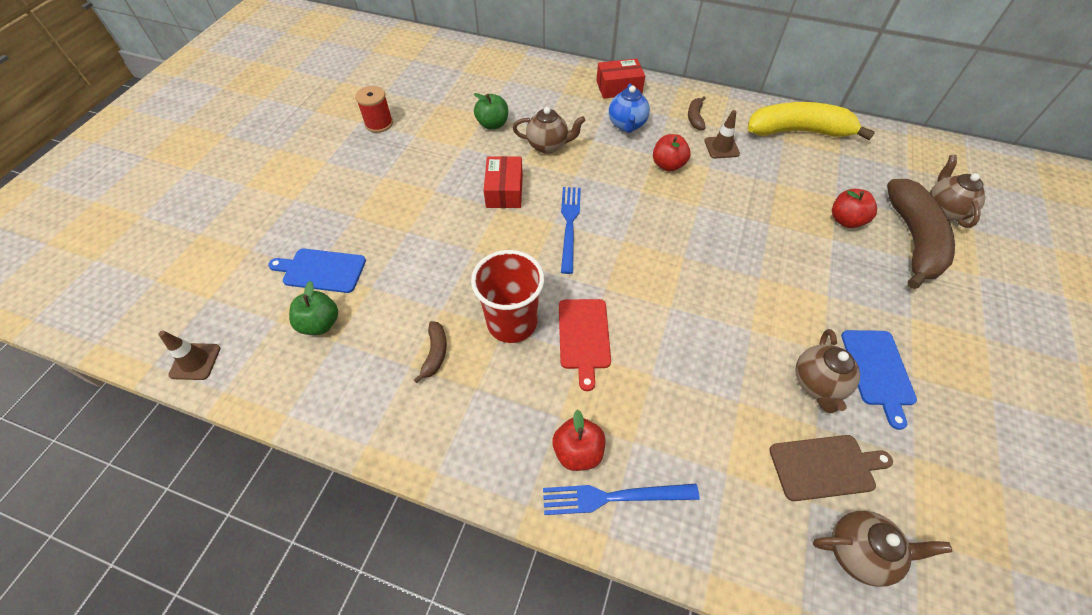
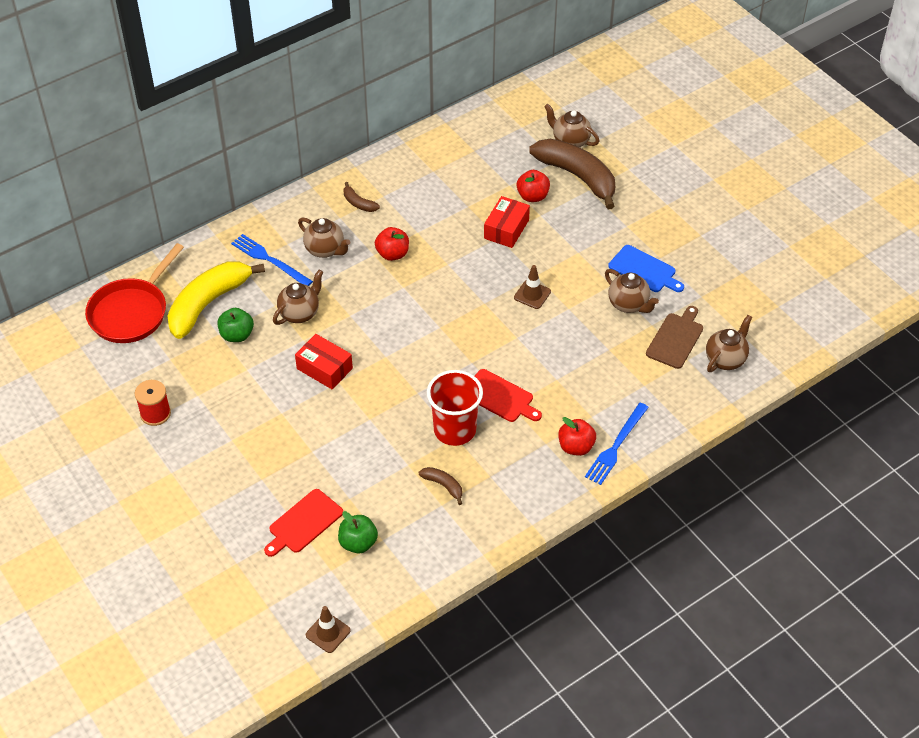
camera: 55 degrees left, 5 degrees down
(321, 270) = (303, 523): blue cutting board -> red cutting board
(465, 65) = (132, 312): none -> red pan
(569, 225) = (397, 348): blue fork -> blue fork (269, 260)
(619, 87) = (274, 226): red box -> red box (506, 229)
(627, 125) = (325, 250): blue teapot -> brown teapot
(721, 147) = (405, 211): brown traffic cone -> brown traffic cone (532, 294)
(798, 131) = (432, 155): yellow banana -> yellow banana (208, 303)

